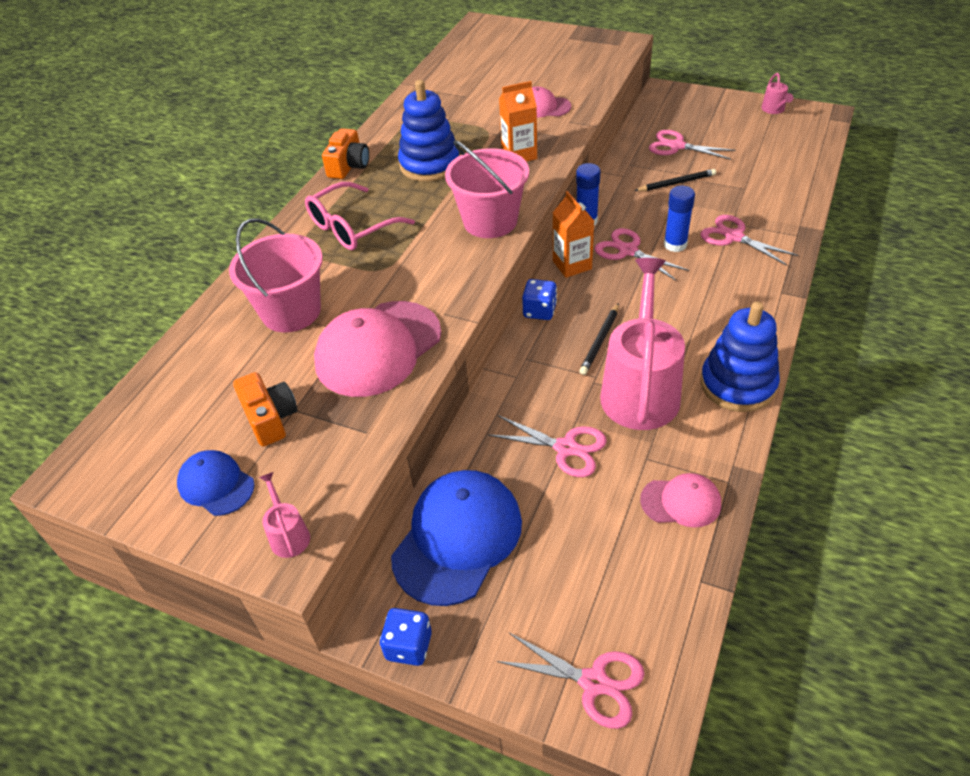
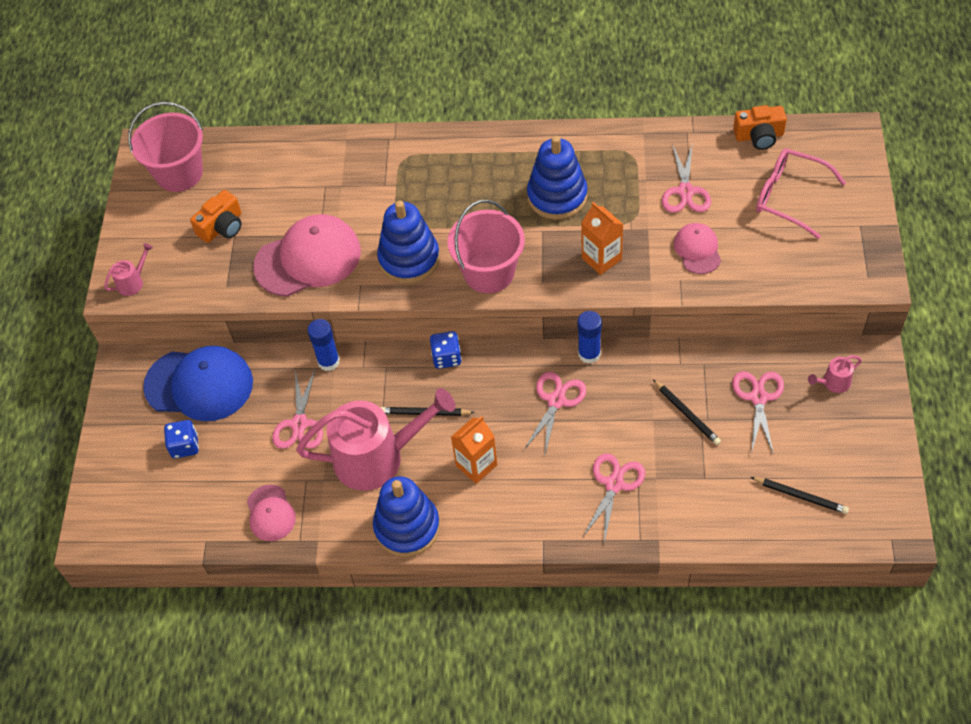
camera: 70 degrees right, 10 degrees up
(216, 485) = (160, 226): blue cap -> none
(291, 312) = (329, 188): pink bucket -> pink bucket (179, 173)
(348, 166) = (530, 138): orange camera -> orange camera (759, 136)
(352, 227) = (444, 180): pink glasses -> pink glasses (790, 197)
(378, 348) = (308, 259): pink cap -> pink cap turned 135 degrees clockwise
(409, 646) = (113, 388): blue dice -> blue dice (185, 446)
(435, 270) = (409, 259): none -> blue stacking toy
(572, 265) = (518, 362): orange carton -> orange carton (476, 465)
(594, 682) = (114, 497): pink scissors -> pink scissors (685, 191)
(675, 245) = (581, 437): blue glue stick -> blue glue stick (328, 361)
(774, 110) = (884, 477): pink watering can -> pink watering can (833, 383)
(778, 147) = (800, 496): none -> black pencil

